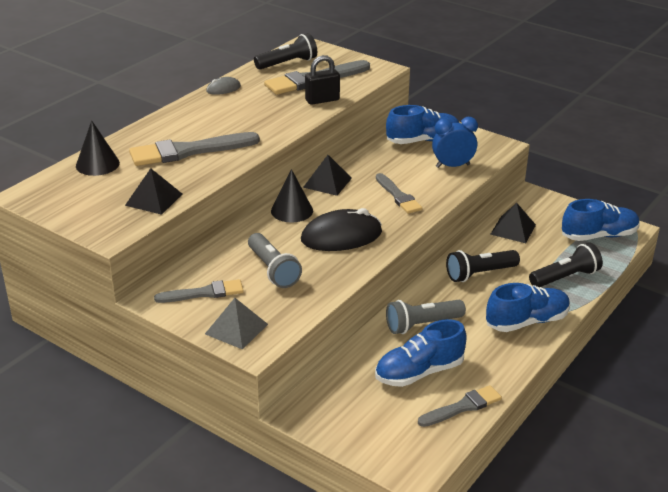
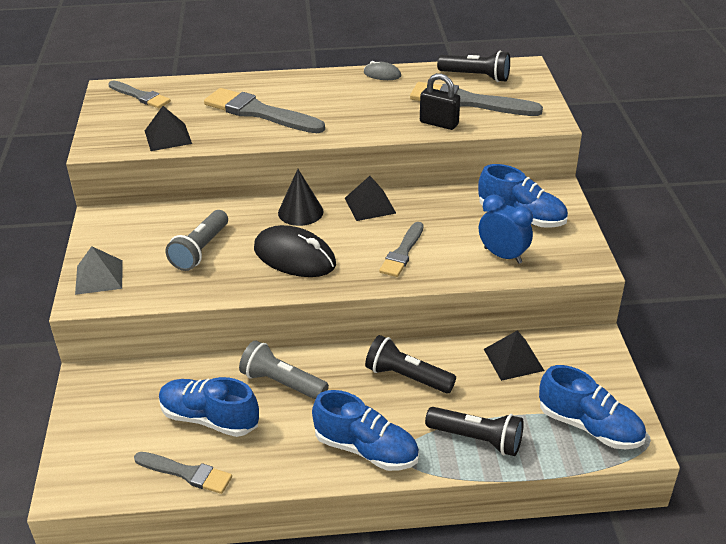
camera: 50 degrees right, 5 degrees up
(97, 164) = (188, 90): black cone -> none
(204, 293) = (130, 236): grey brush -> grey brush (140, 96)

